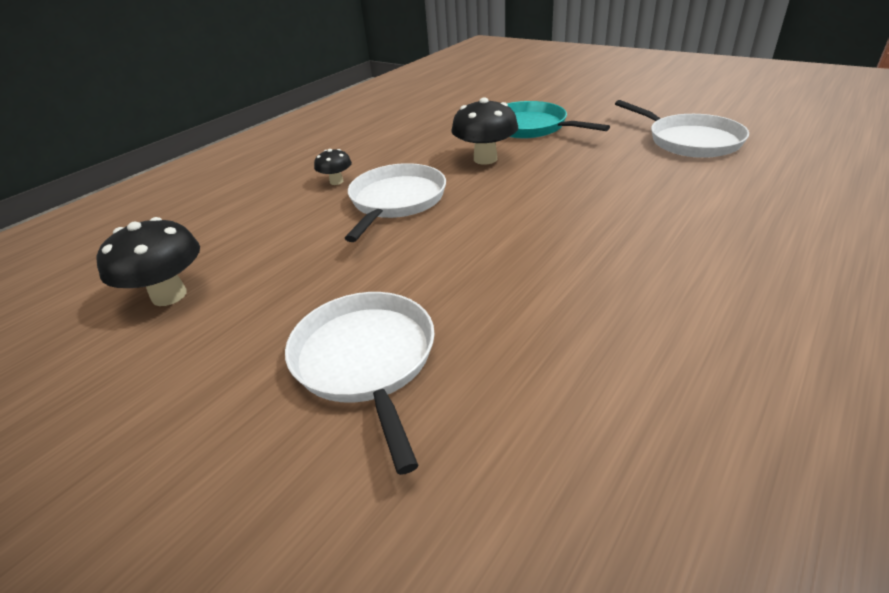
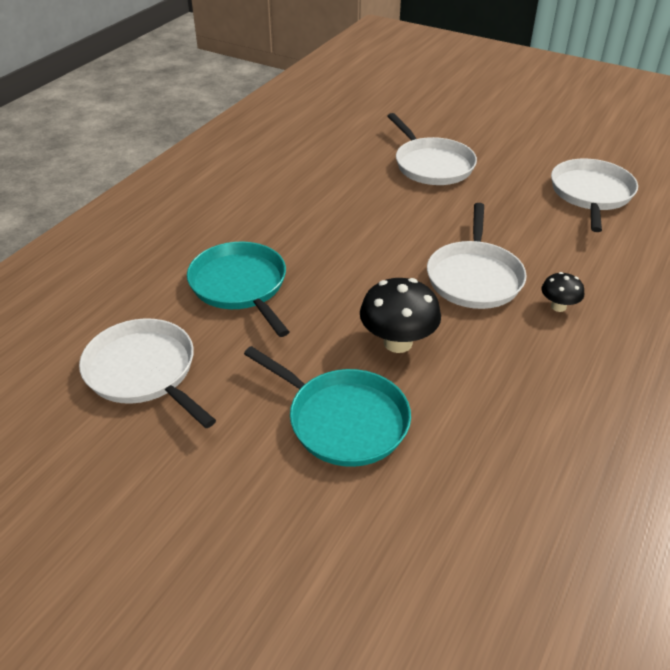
camera: 170 degrees right, 5 degrees up
(169, 295) = (591, 194): black mushroom -> white pan
(640, 191) = (240, 286): none -> turquoise pan

